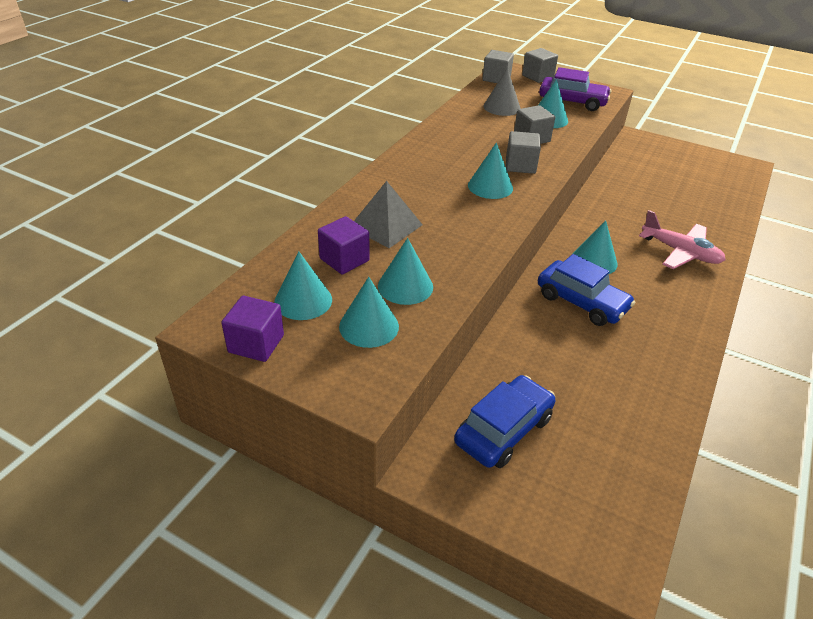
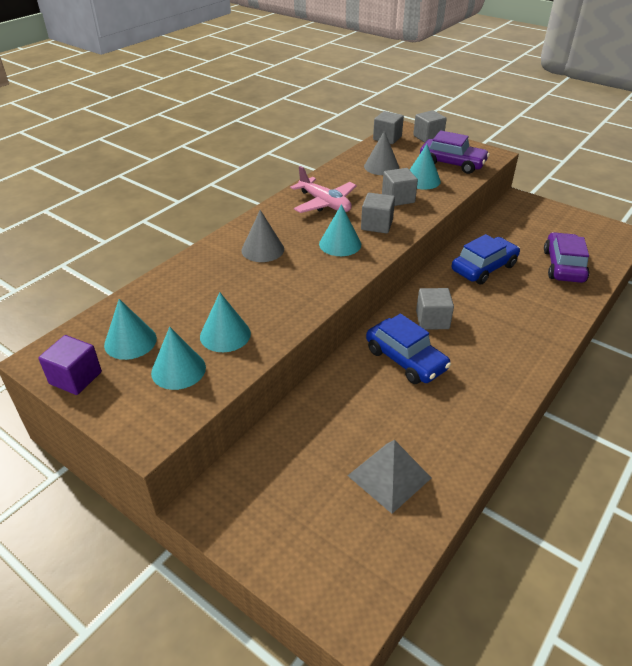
camera: 10 degrees right, 0 degrees up
(344, 260) = (180, 306): purple cube -> none
(386, 226) = (229, 277): grey pyramid -> grey pyramid (389, 476)
(410, 196) = (262, 249): none -> grey cone
(503, 430) = (288, 475): blue car -> blue car (483, 268)
(594, 261) = (432, 320): turquoise cone -> grey cube
(680, 252) = (521, 317): pink plane -> pink plane (324, 203)
(702, 200) = (563, 266): none -> purple car

